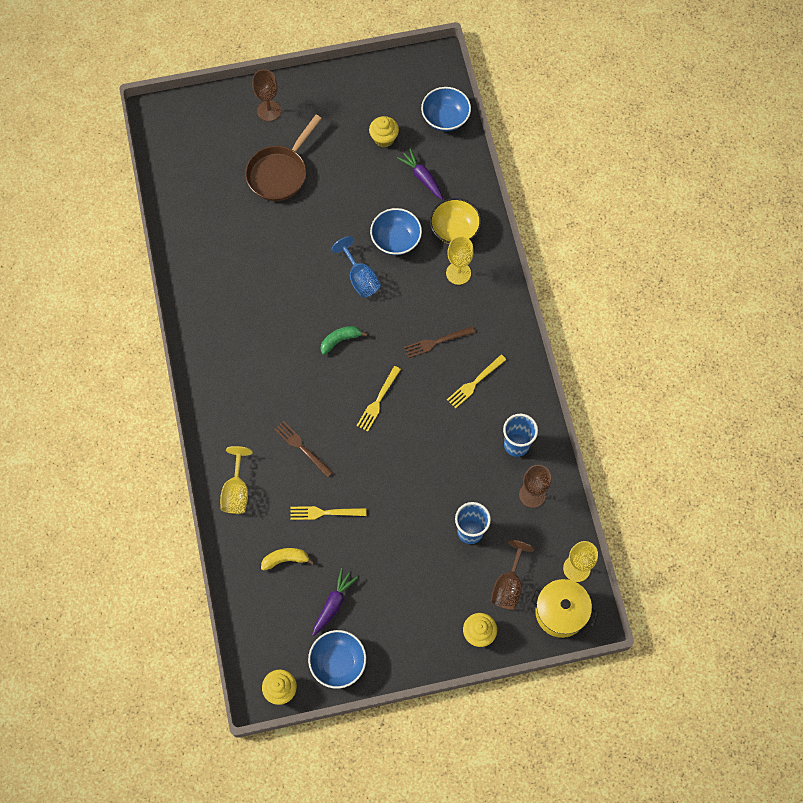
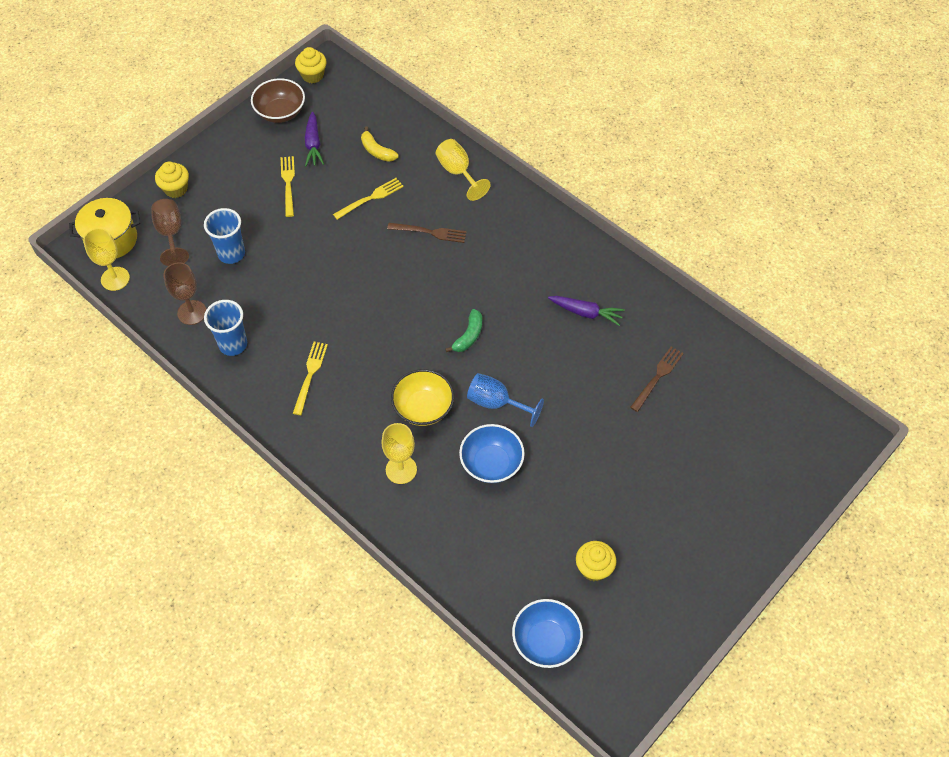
camera: 145 degrees right, 10 degrees down
(269, 111) = (742, 518): brown goblet -> none
(280, 173) = (667, 457): brown pan -> none
(285, 559) = (377, 151): yellow banana -> yellow banana turned 90 degrees clockwise
(338, 662) = (280, 112): blue bowl -> brown bowl
(378, 401) = (391, 306): yellow fork -> yellow fork (288, 183)
(422, 177) = (516, 550): purple carrot -> purple carrot (586, 313)
(436, 342) = (374, 389): brown fork -> brown fork (657, 376)
(454, 230) = (438, 513): yellow bowl -> yellow bowl (423, 408)

